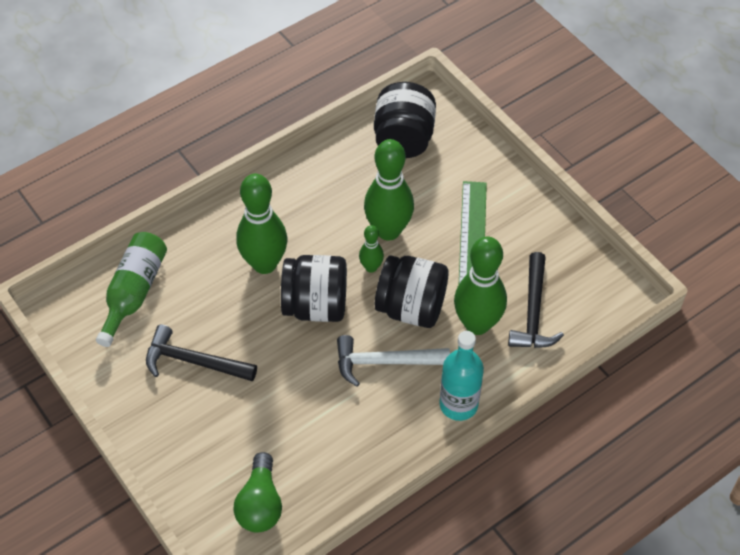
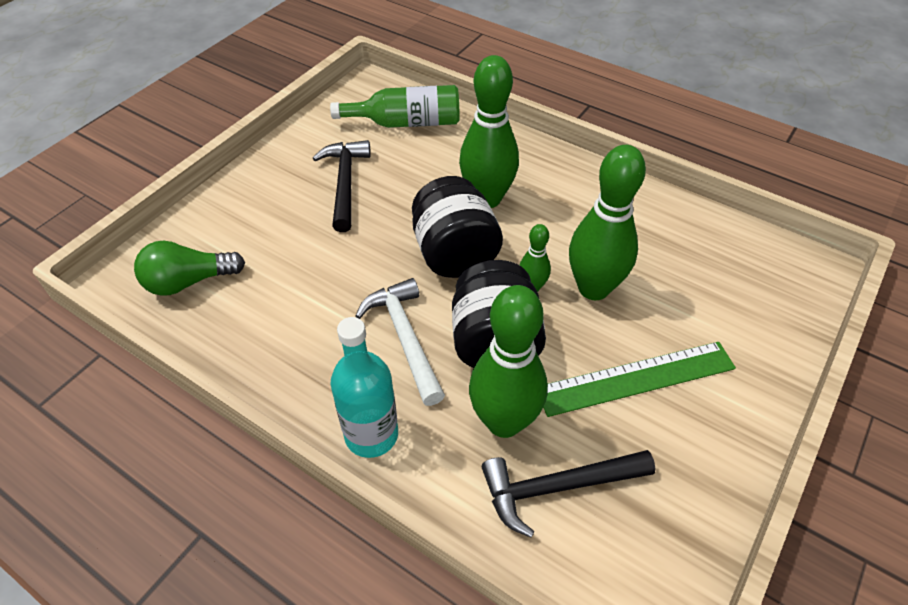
camera: 70 degrees right, 5 degrees down
(403, 139) = (737, 265): black jar -> none

